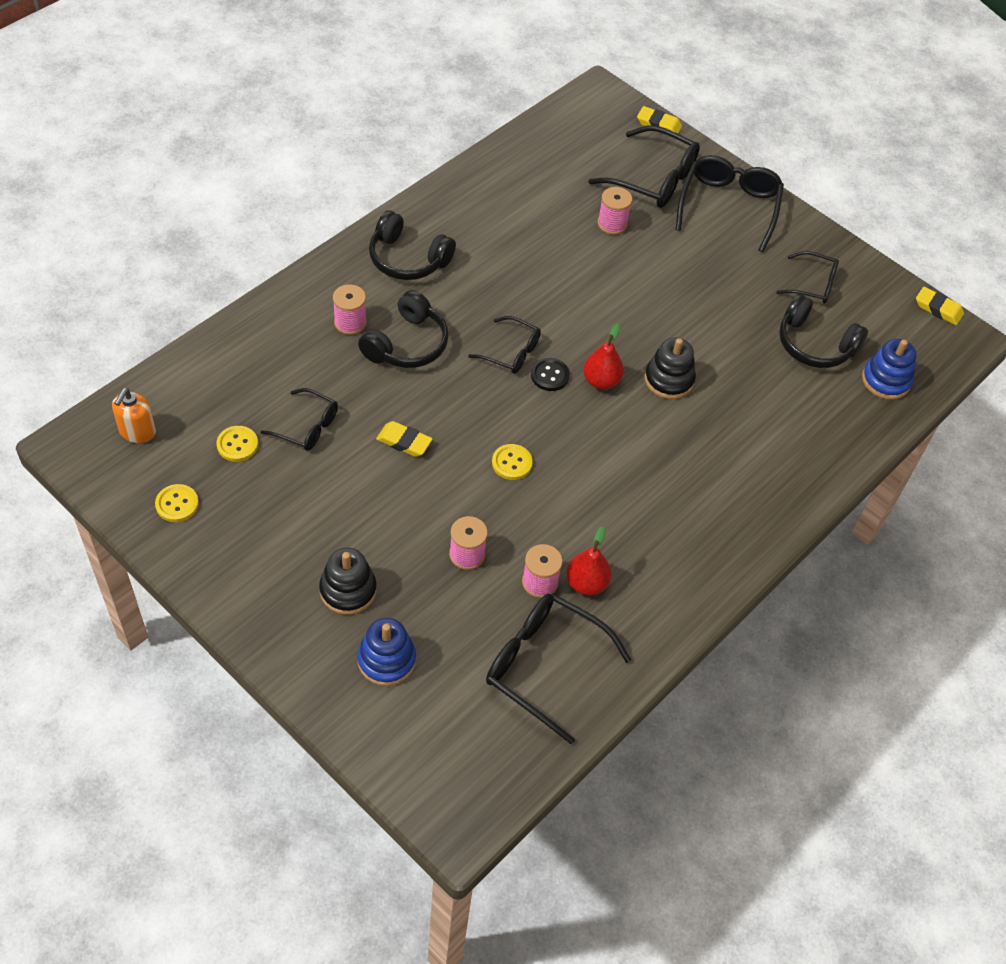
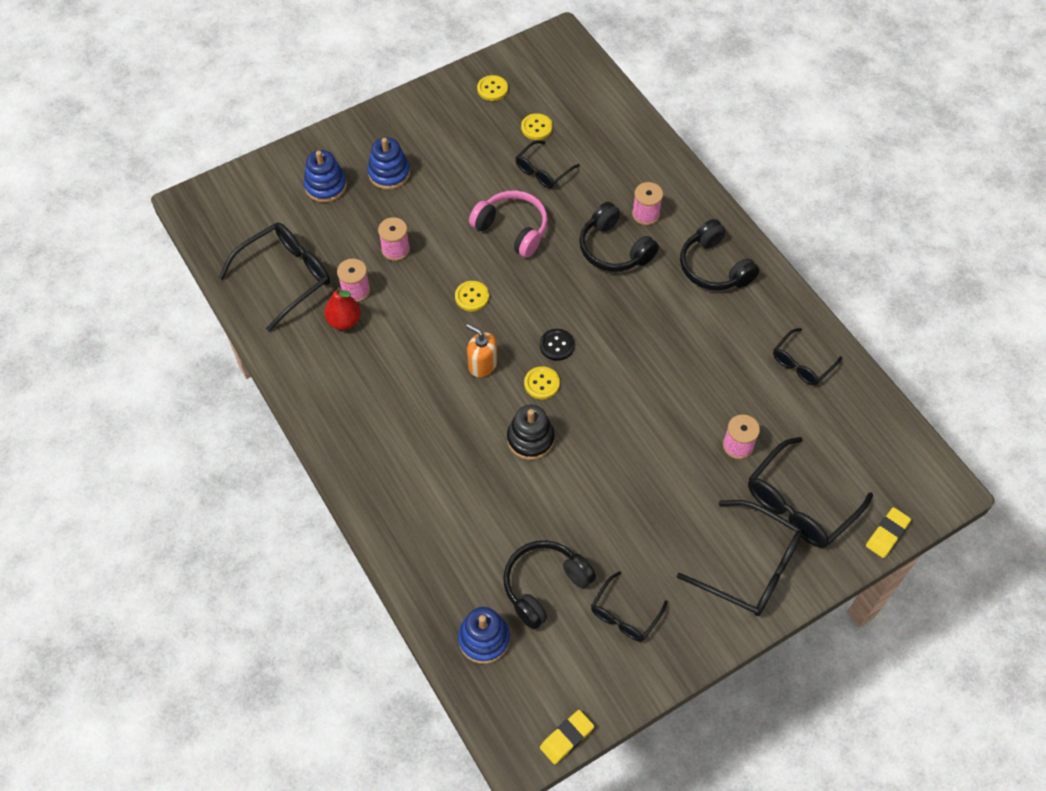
camera: 110 degrees right, 5 degrees up
(137, 431) = (563, 73): orange soap dispenser -> orange soap dispenser (482, 364)
(348, 590) = (389, 173): black stacking toy -> blue stacking toy
(404, 442) = (512, 229): yellow eraser -> pink headphones
(407, 259) = (714, 267): black headphones -> black headphones turned 75 degrees counterclockwise
(511, 352) = (589, 322): black glasses -> black glasses (802, 363)
(601, 381) = (541, 383): red pear -> yellow button

